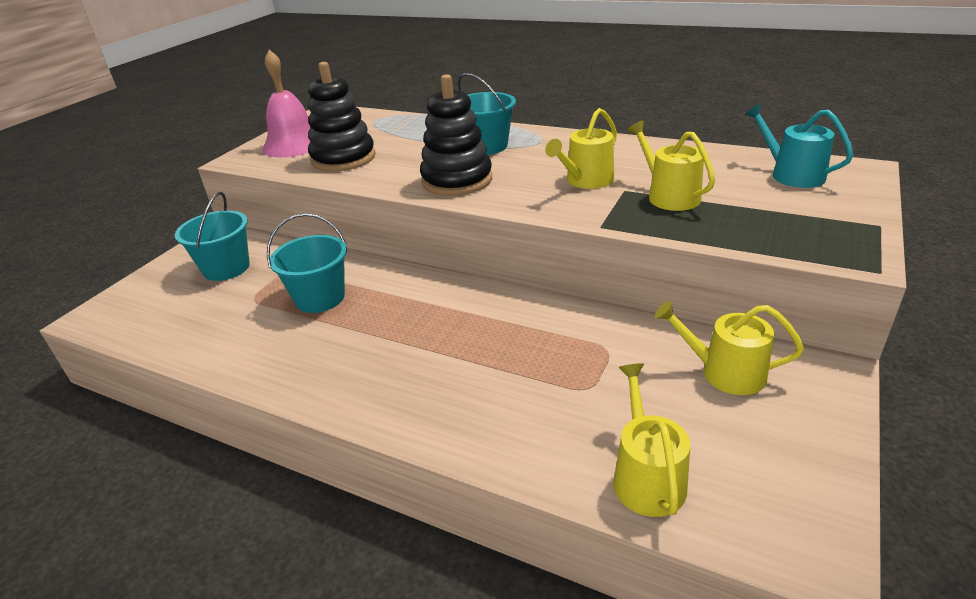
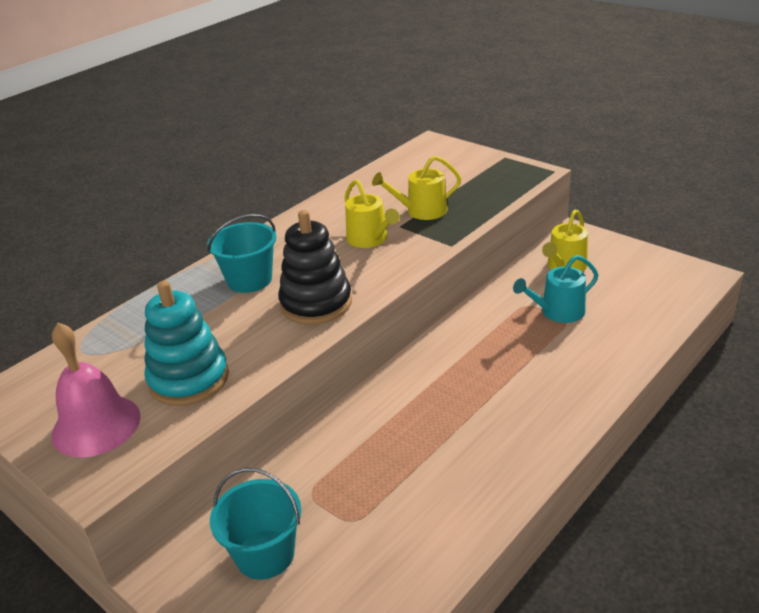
camera: 75 degrees left, 0 degrees up
(320, 298) = (380, 463): turquoise bucket -> none
(343, 158) = (189, 379): black stacking toy -> turquoise stacking toy
(646, 477) = (649, 314): yellow watering can -> none
(791, 174) = (421, 163): turquoise watering can -> turquoise watering can (558, 312)

